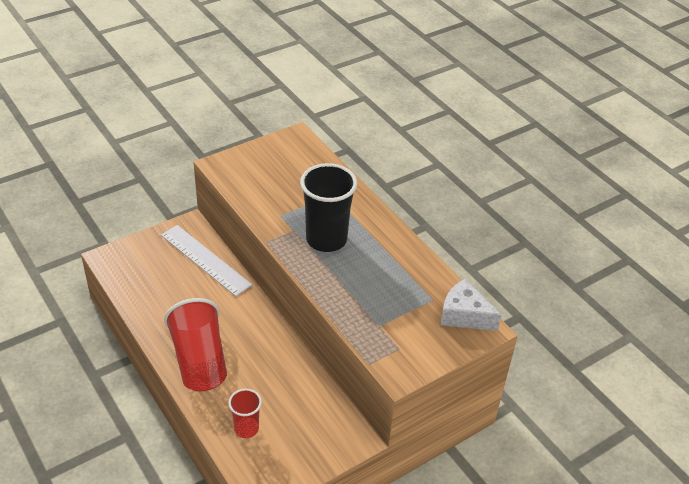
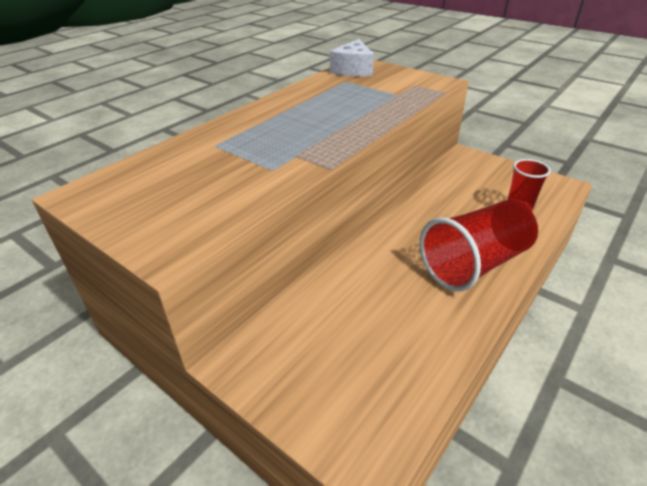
camera: 105 degrees left, 5 degrees down
(205, 260) = (307, 316): white ruler -> none
(326, 239) = (300, 134): black cup -> none

